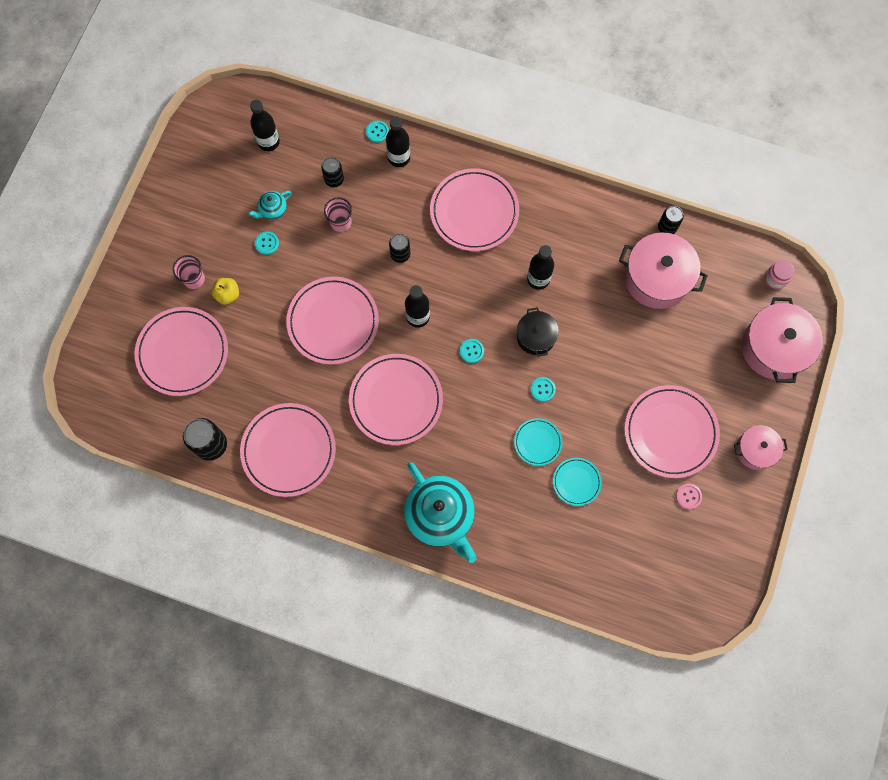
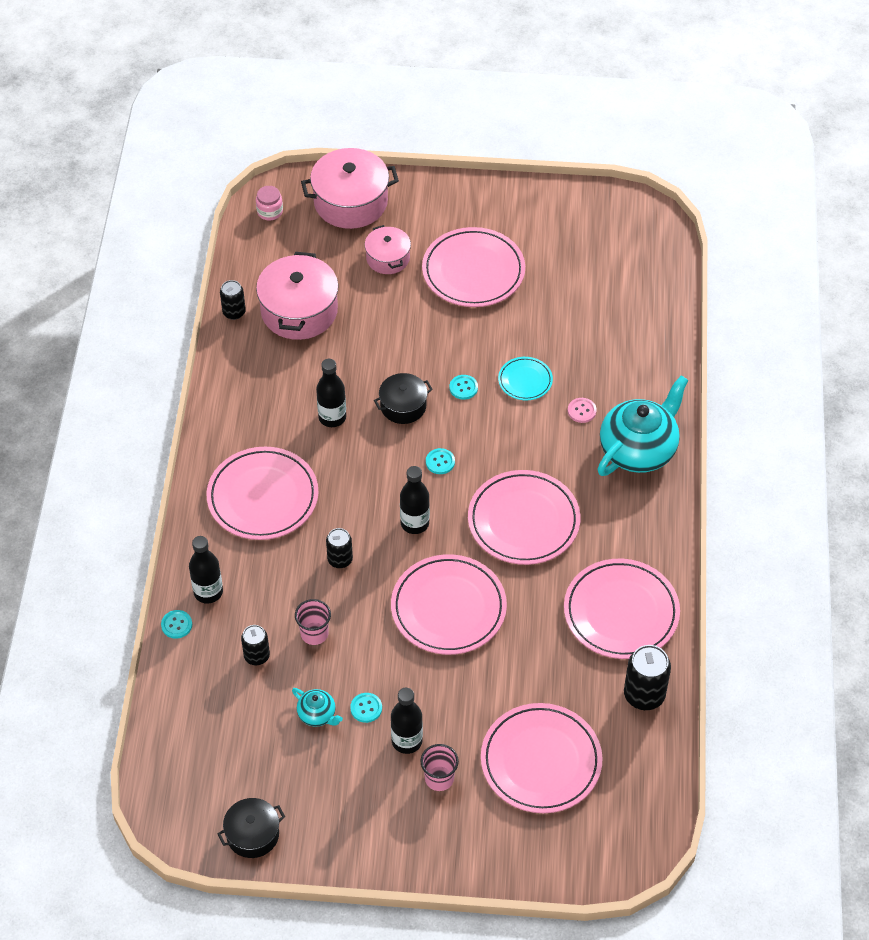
camera: 105 degrees left, 20 degrees down
(195, 149) = (252, 834): none -> black pot
(228, 295) = (448, 733): yellow apple -> none
(268, 142) = (220, 747): black bottle -> black bottle (407, 741)
(576, 482) = (556, 339): turquoise plate -> none
(688, 496) = (536, 246): pink button -> pink button (581, 411)
(755, 450) = (468, 202): pink pot -> pink pot (388, 258)

